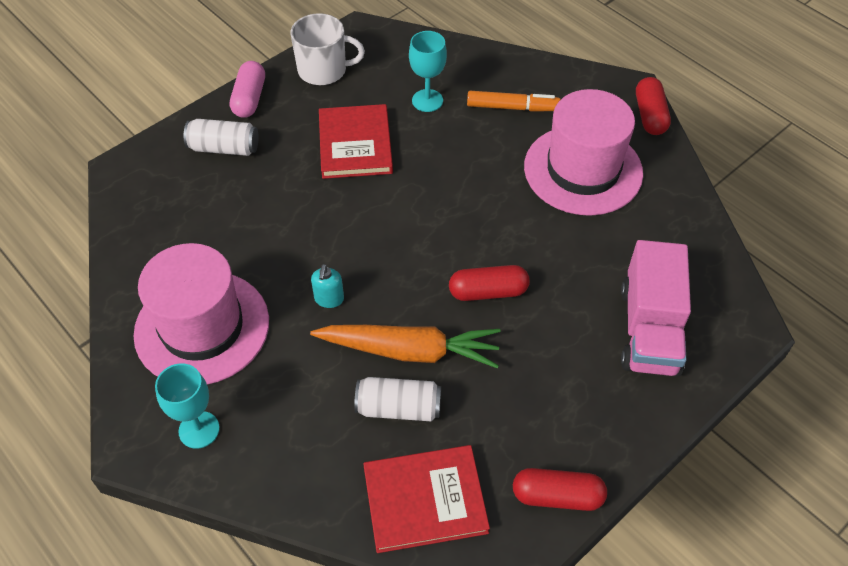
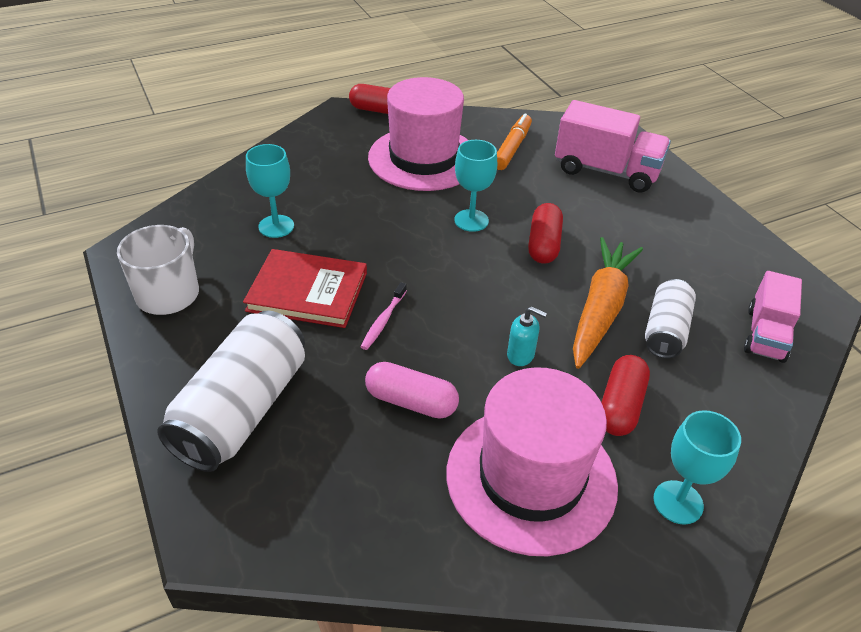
camera: 75 degrees left, 10 degrees down
(224, 148) = (242, 410): white can -> white can, size x1.70
(249, 98) = (169, 370): pink capsule -> pink capsule (411, 401)
(338, 199) = (383, 321): none -> pink toothbrush
(425, 500) = (765, 334): red book -> pink truck
(499, 228) = (471, 220): none -> turquoise goblet
(512, 107) = (323, 177): orange marker -> orange marker (512, 148)
(557, 496) = (759, 256): red capsule -> red capsule (620, 406)

